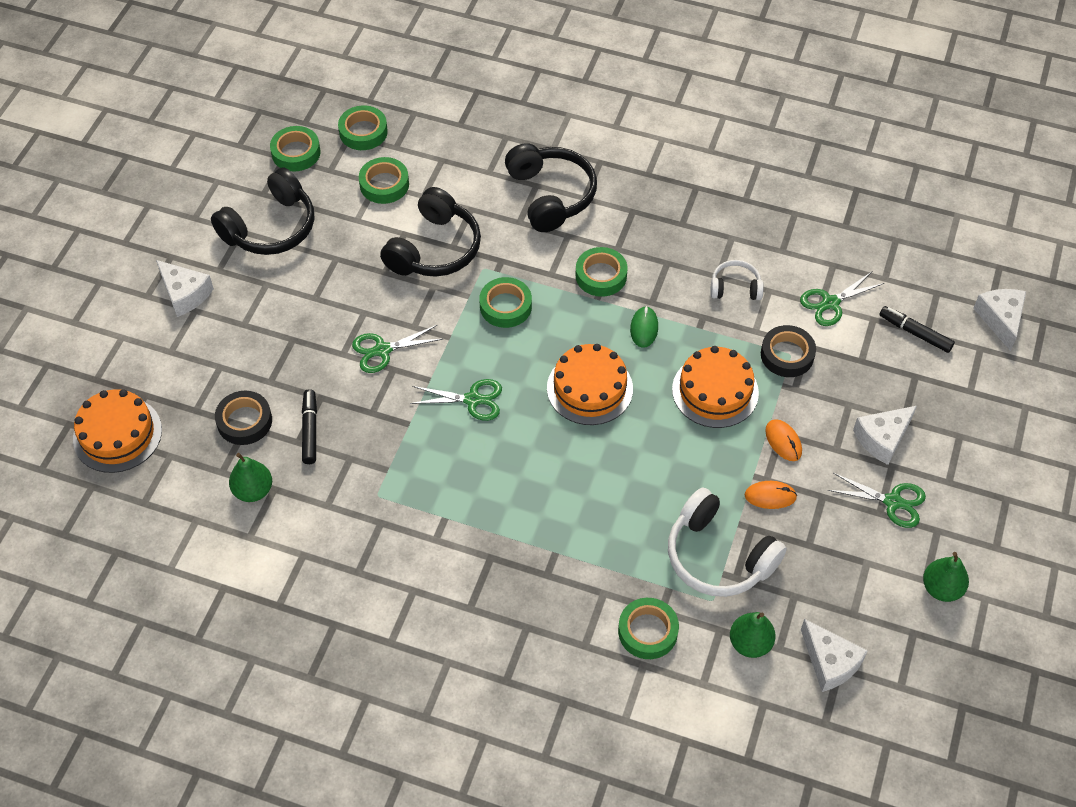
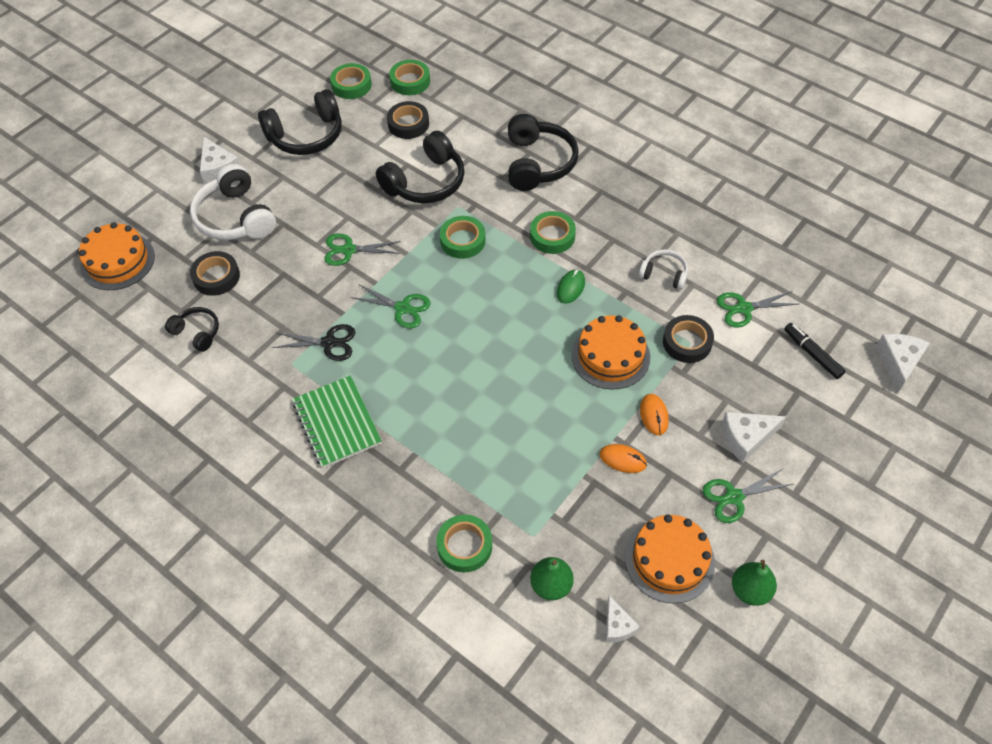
camera: 20 degrees right, 0 degrees up
(253, 490) = (197, 332): green pear -> black headphones
(310, 430) = (263, 297): black marker -> none
(384, 184) = (408, 124): green tape -> black tape
(408, 460) = (329, 343): none -> black scissors
(457, 545) = (337, 423): none -> green notebook
(589, 388) = (503, 325): orange cake -> orange cake (669, 560)
(718, 556) = (554, 499): white headphones -> white headphones (235, 217)
(829, 662) = (617, 626): white cheese -> white cheese, size x0.65
(893, 502) = (734, 497): green scissors -> green scissors turned 120 degrees clockwise

